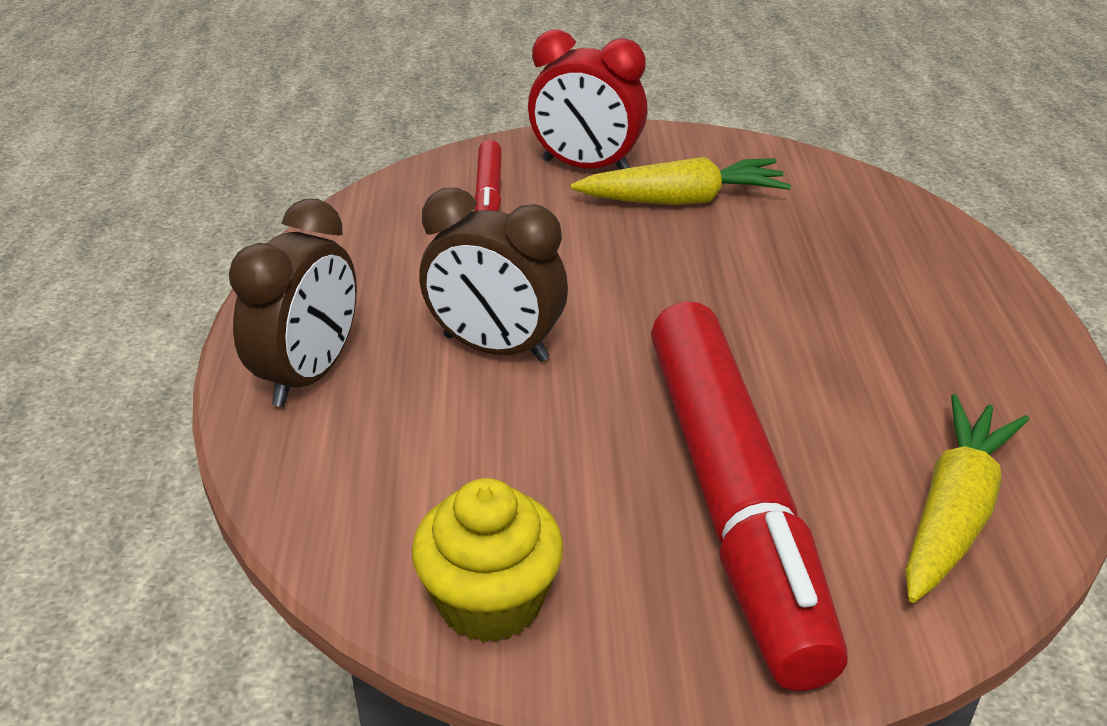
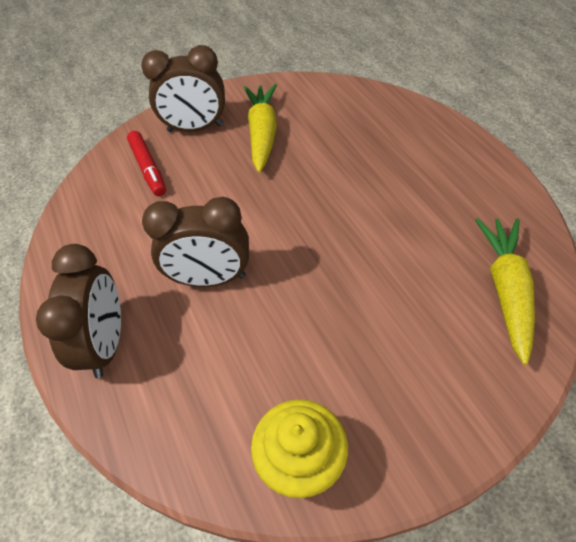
camera: 20 degrees left, 15 degrees up
(586, 167) = (195, 128): red clock -> brown clock
(683, 200) = (262, 133): yellow carrot -> yellow carrot turned 60 degrees counterclockwise
(732, 498) = (394, 330): red marker -> none

